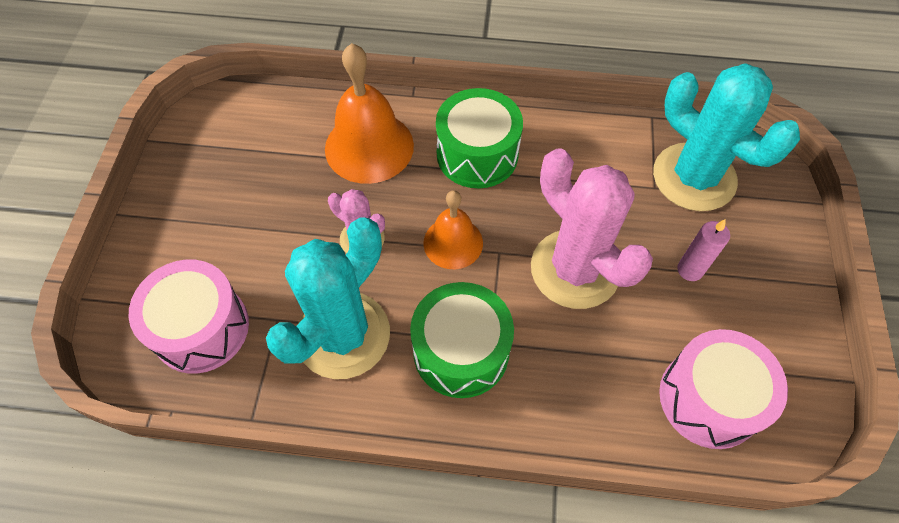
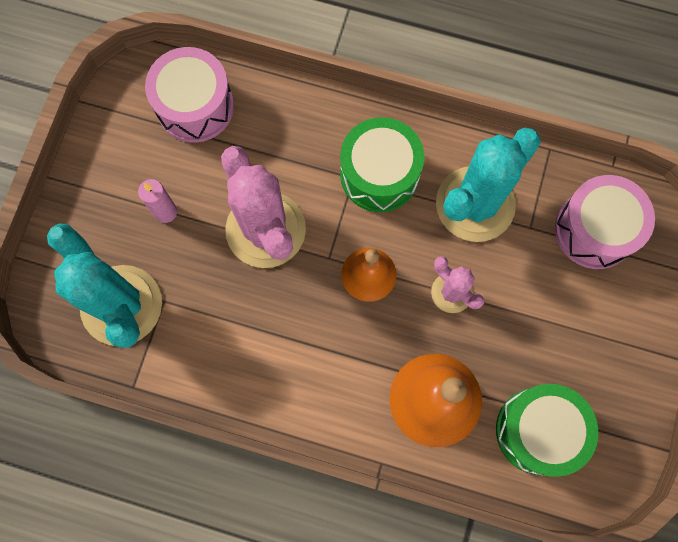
camera: 170 degrees left, 15 degrees up
(477, 154) = (326, 370): green drum -> green drum (538, 431)

